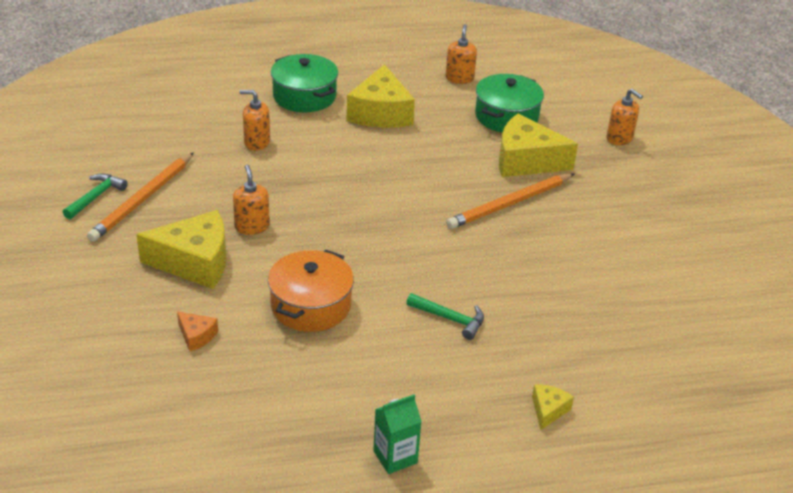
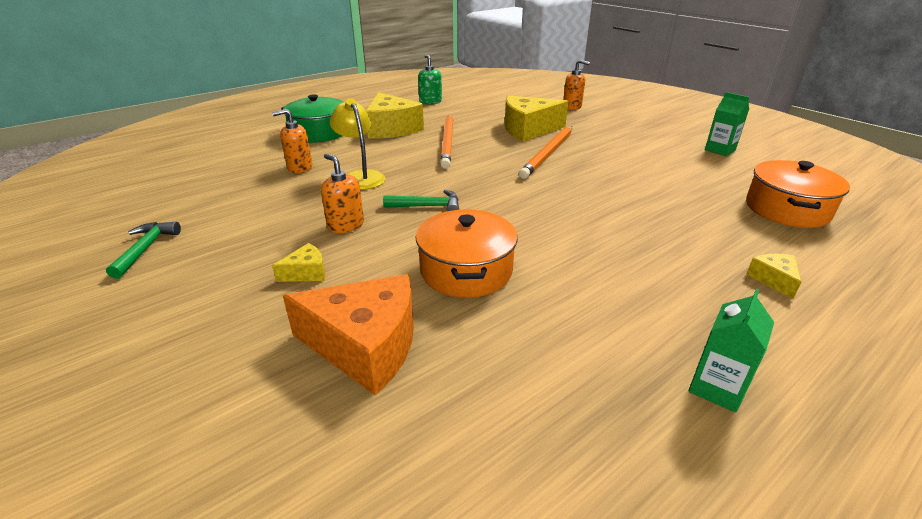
camera: 25 degrees left, 5 degrees down
(143, 200) = (207, 236): orange pencil -> orange pencil (448, 142)
(194, 262) = (306, 272): yellow cheese -> yellow cheese, size x0.46
(196, 336) = (365, 346): orange cheese -> orange cheese, size x2.19
(302, 173) = (361, 177): none -> yellow lamp
(450, 319) = (602, 238): green hammer -> green hammer (428, 206)
(459, 78) = (430, 101): orange soap dispenser -> green soap dispenser
(506, 116) = (486, 112): green pot -> none
(668, 357) = (787, 209): none -> orange pot
(709, 263) = (720, 150): none -> green carton

